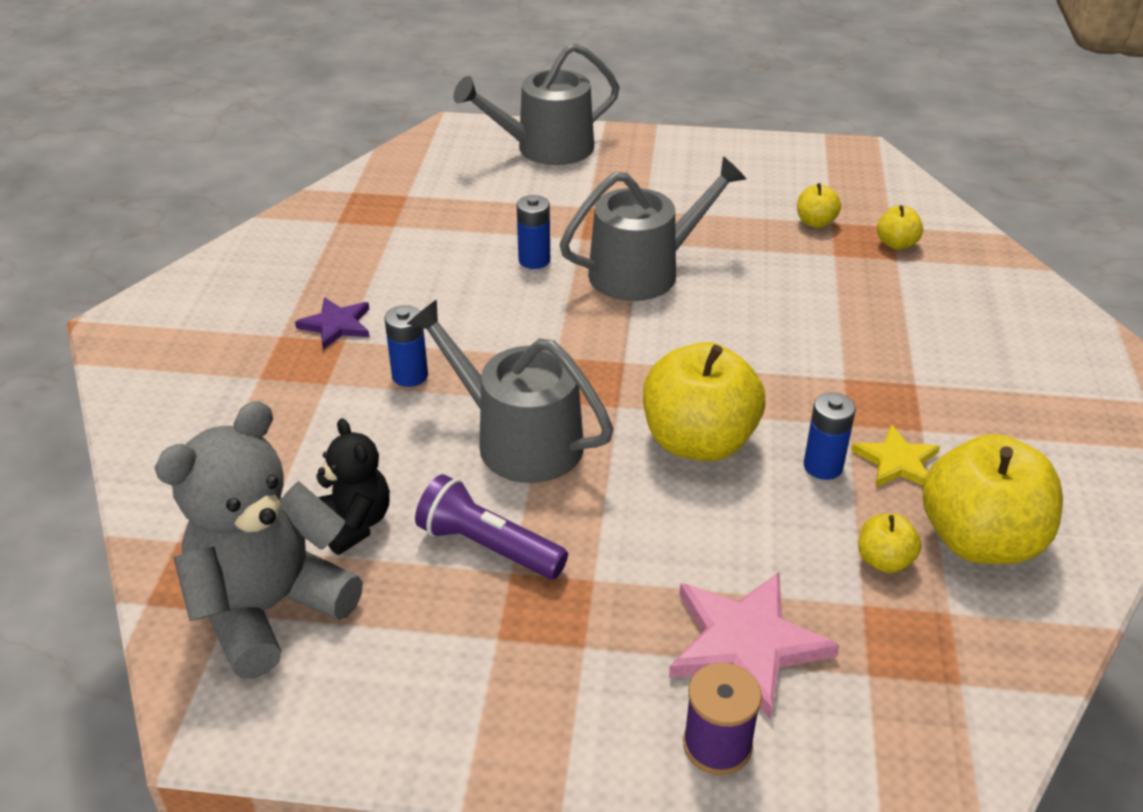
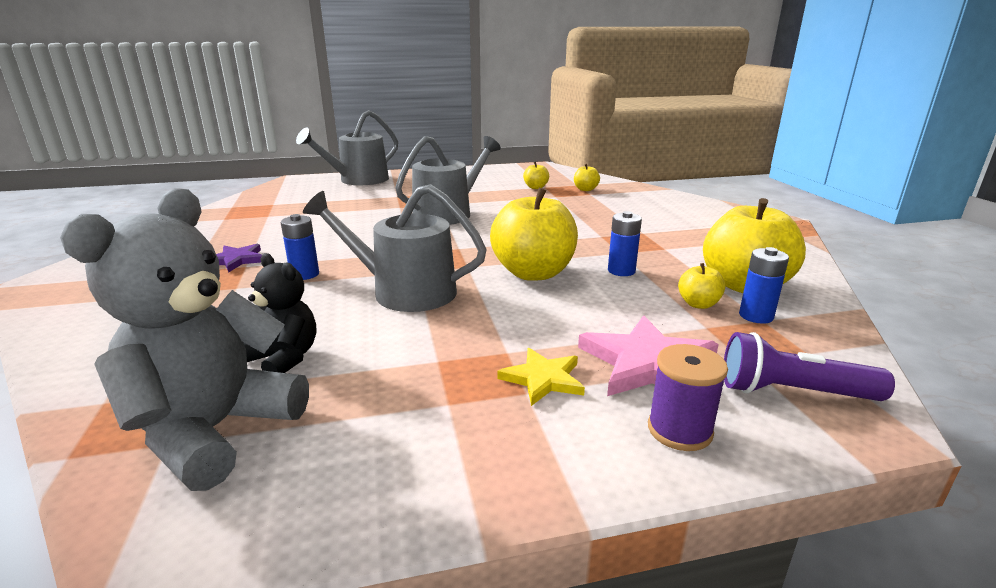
camera: 20 degrees left, 15 degrees down
(488, 546) = (410, 350): purple flashlight -> purple flashlight (793, 392)
(534, 260) = (373, 217): blue battery -> blue battery (756, 316)
(896, 461) = (663, 262): yellow star -> yellow star (543, 379)

